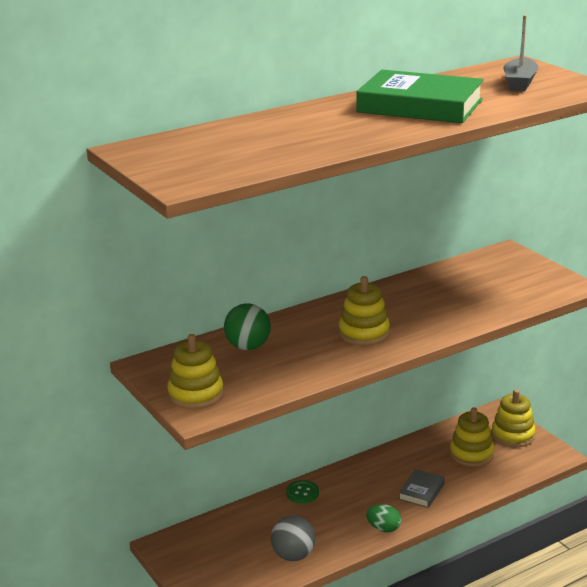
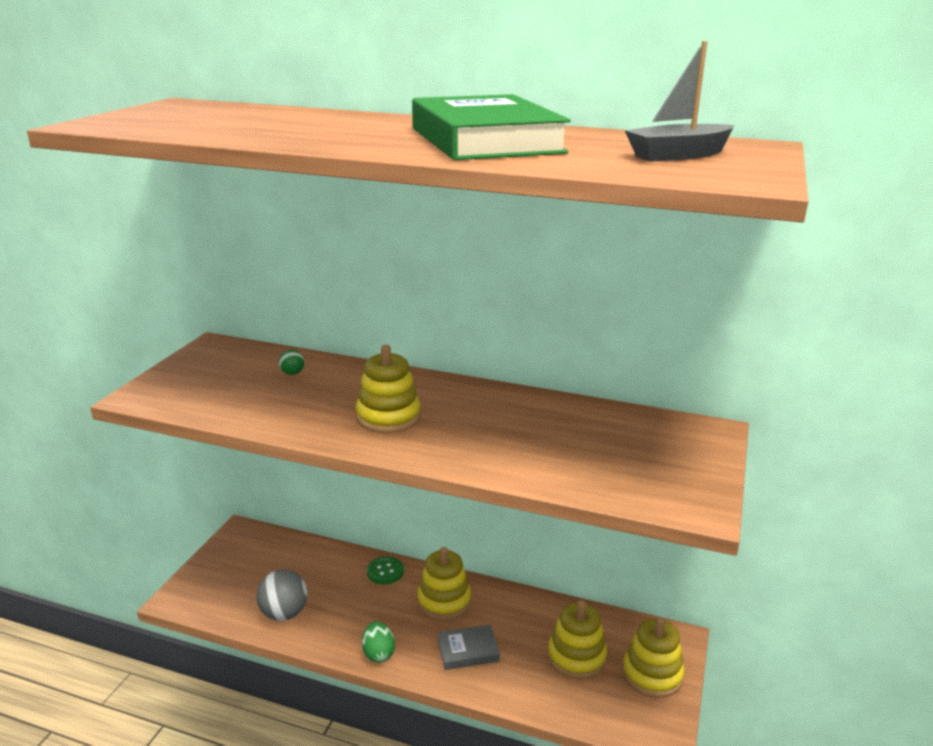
camera: 50 degrees right, 0 degrees up
(195, 394) = (176, 383): yellow stacking toy -> yellow stacking toy (444, 601)
(248, 347) = (292, 373): green ball -> green ball, size x0.48

